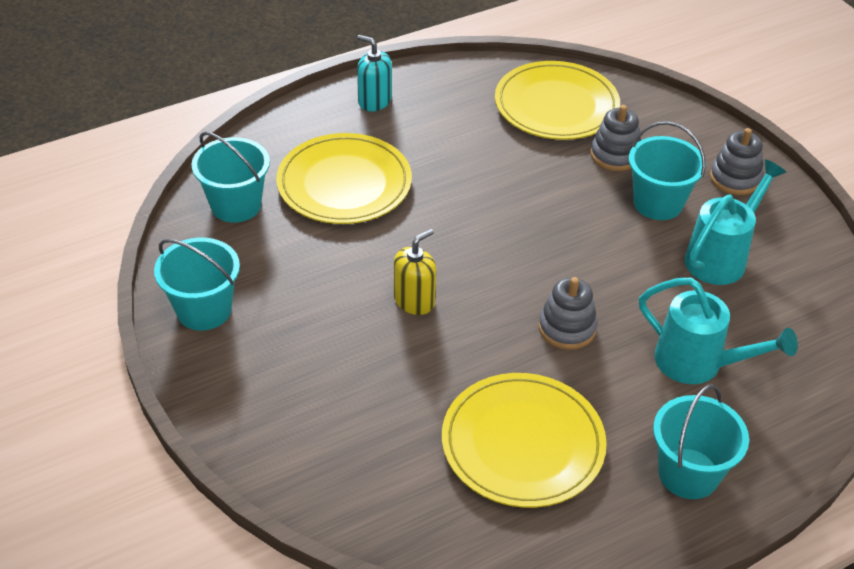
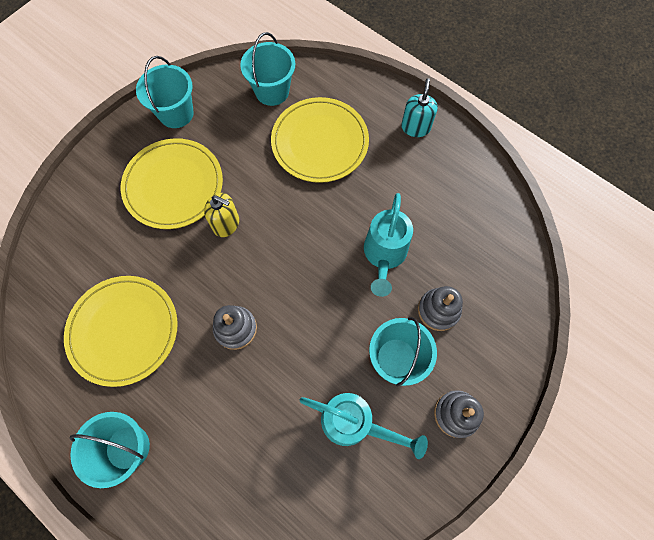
camera: 70 degrees right, 25 degrees up
(556, 105) = (477, 249): yellow plate -> yellow plate (173, 185)
(697, 364) = (232, 430): turquoise watering can -> turquoise watering can (384, 255)

